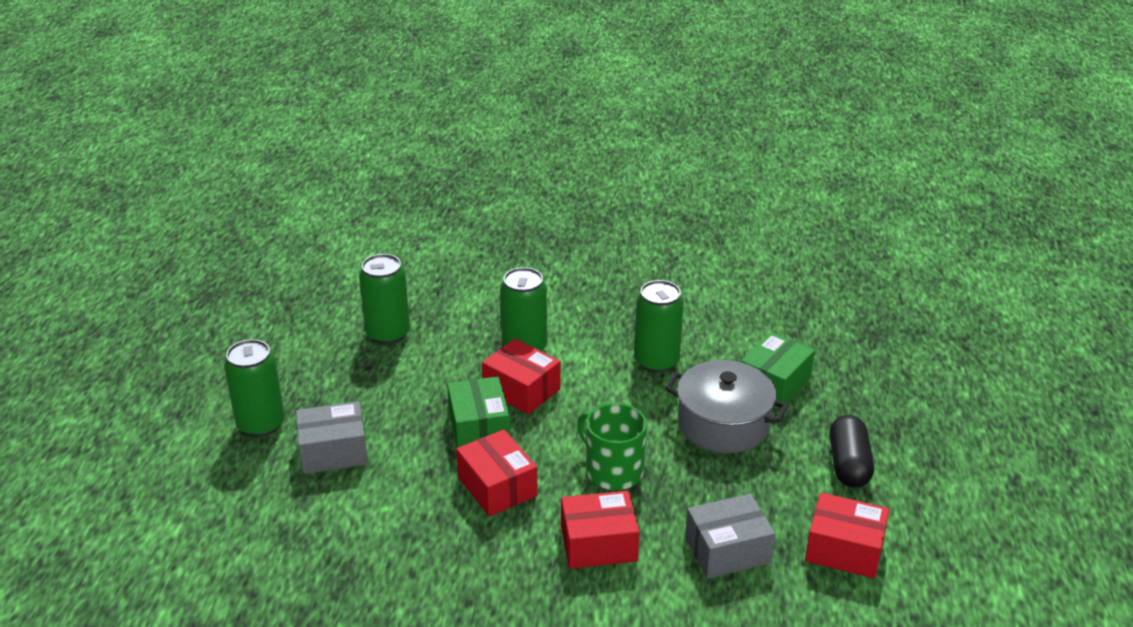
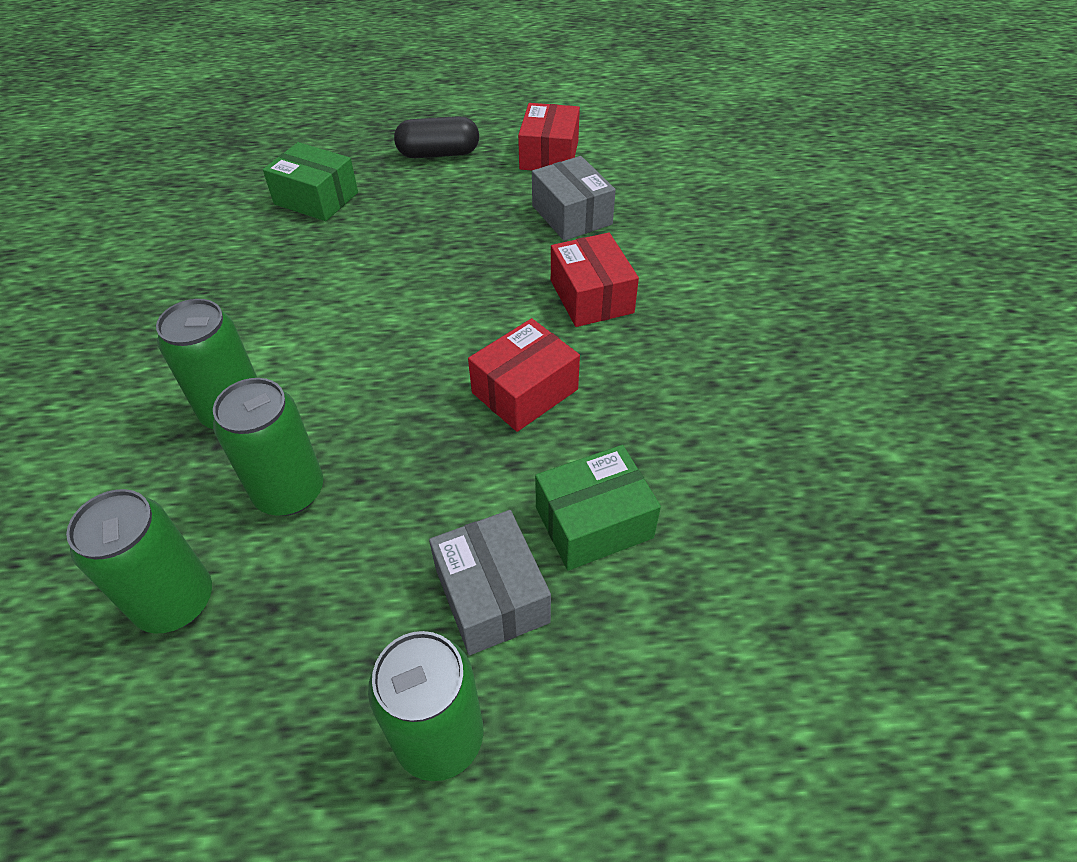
camera: 100 degrees left, 15 degrees up
(479, 427) = (415, 429): green box -> green box (593, 522)
(522, 390) = (331, 399): red box -> none
(613, 471) = (476, 298): green mug -> none
(656, 361) = (273, 284): green can -> green can (290, 491)
(723, 424) = (387, 228): grey pot -> none

